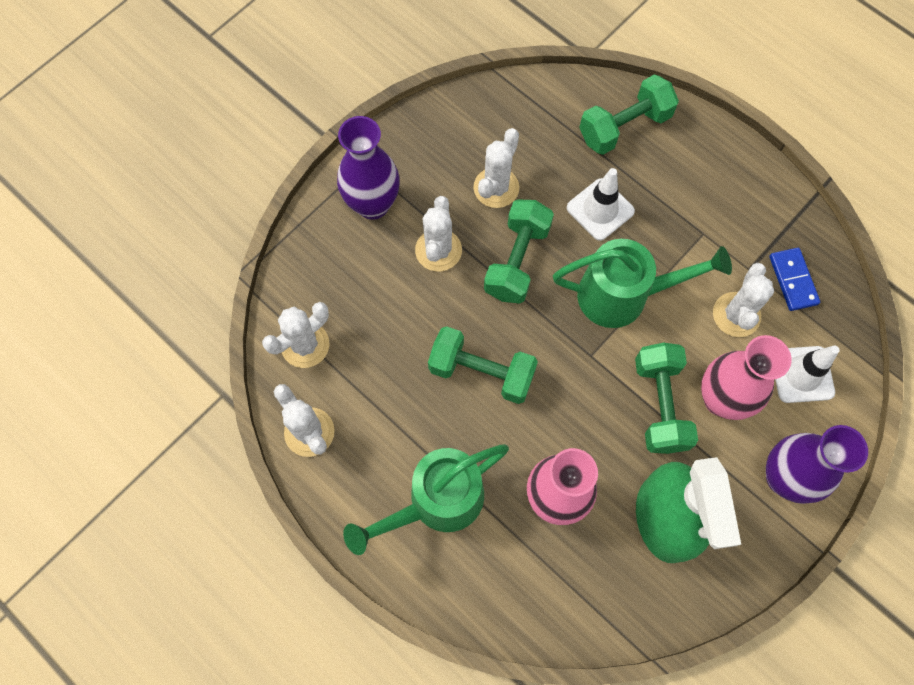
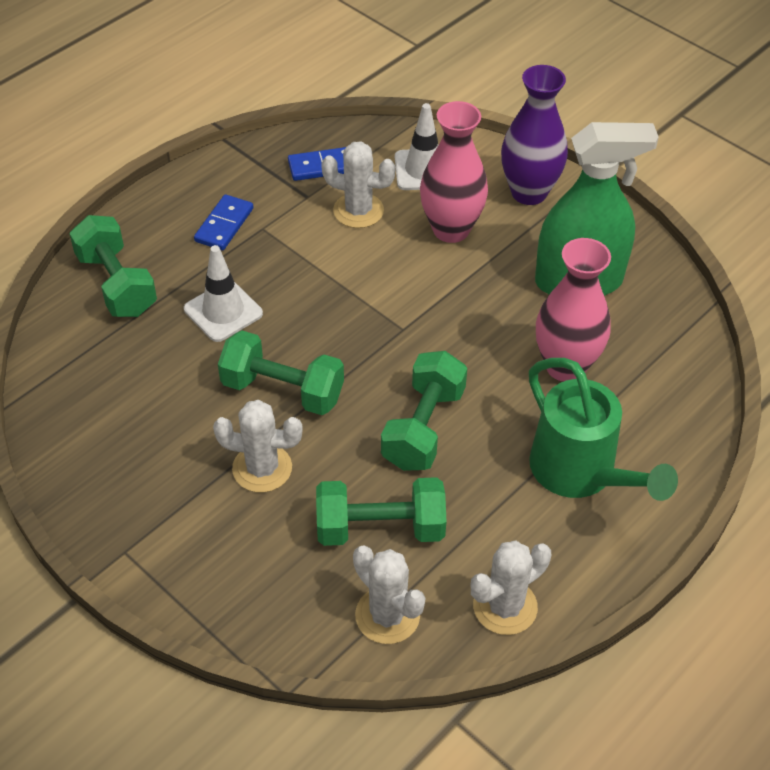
camera: 90 degrees left, 20 degrees down
(373, 204) = (188, 540): purple vase -> none
(496, 188) = (181, 408): white cactus -> none
(623, 296) = (332, 297): green watering can -> none
(659, 404) = (458, 276): green dumbbell -> green dumbbell (380, 528)
(703, 202) = (224, 225): none -> blue domino

